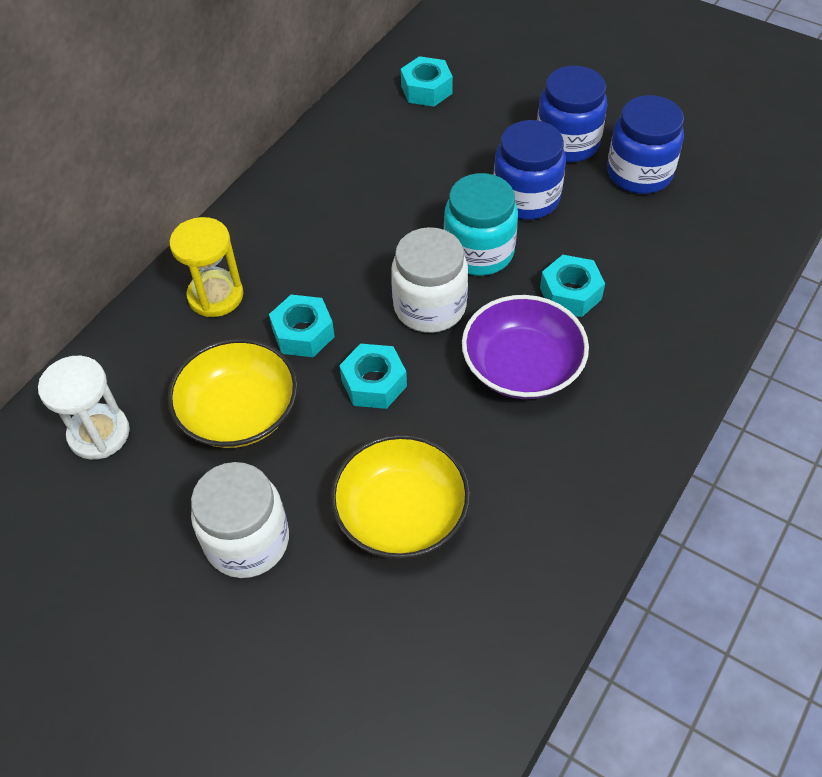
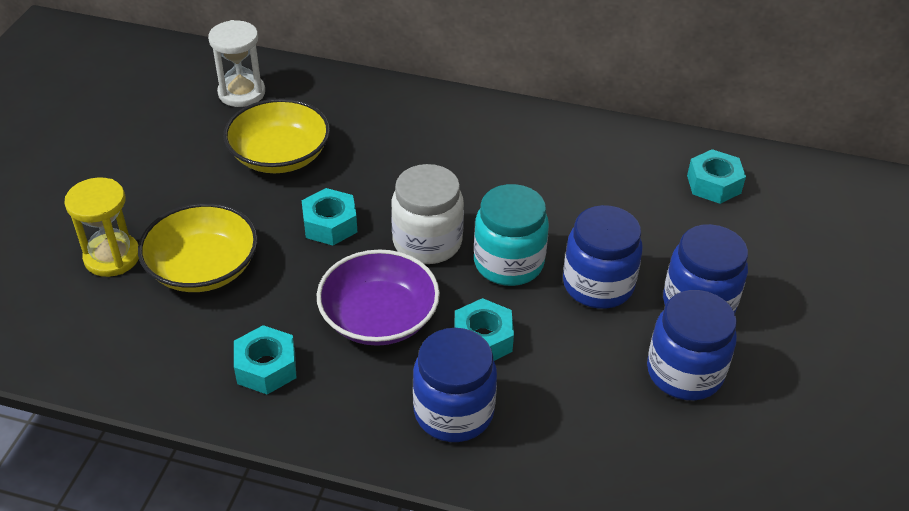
camera: 70 degrees right, 10 degrees down
(215, 296) = (391, 115): yellow hourglass -> yellow hourglass (112, 257)
(247, 541) = (163, 189): white jar -> none
(303, 333) = (369, 172): turquoise nut -> turquoise nut (266, 367)
(651, 333) = (453, 412): none -> blue jar

